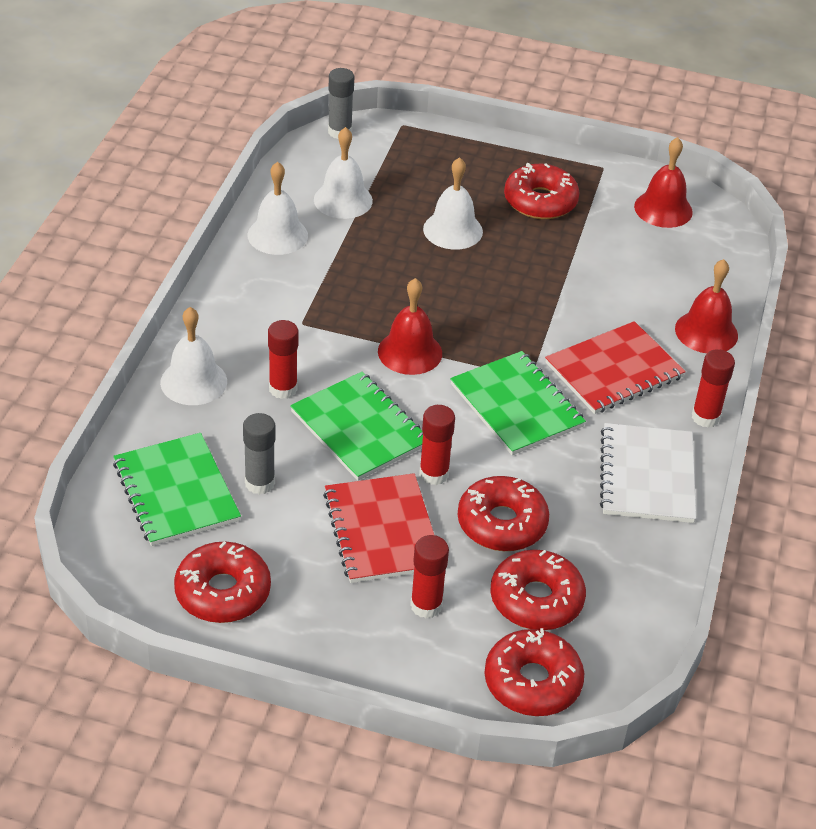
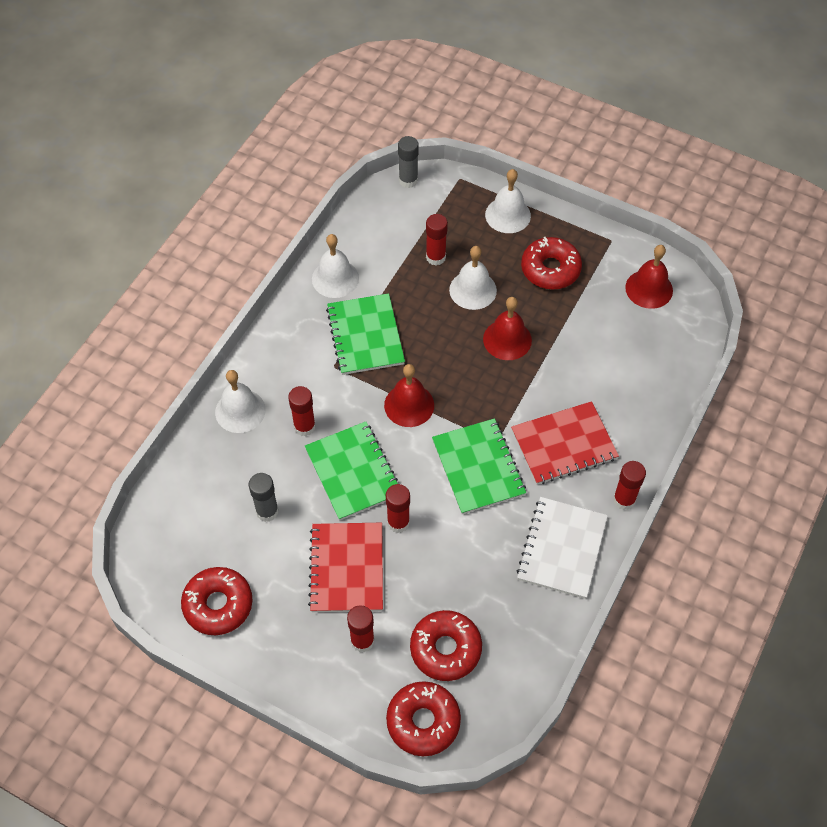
camera: 15 degrees right, 15 degrees up
(176, 492) = (205, 510): green notebook -> green notebook (365, 335)
(343, 200) = (394, 249): white bell -> white bell (508, 215)
(397, 203) = (435, 257): none -> red glue stick
(502, 523) = (438, 576): red donut -> none
(706, 332) = (649, 417): red bell -> red bell (507, 339)

